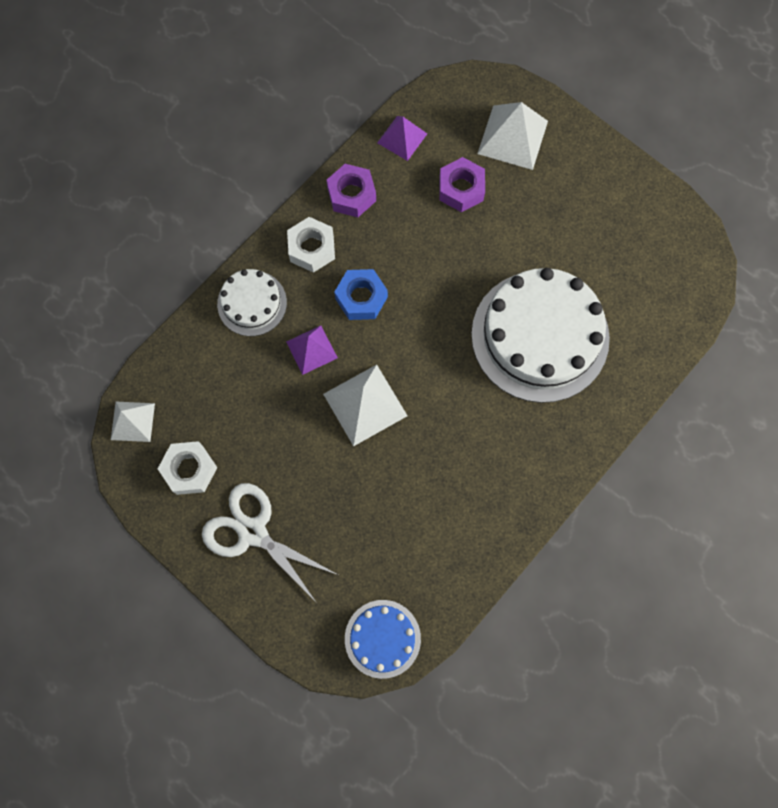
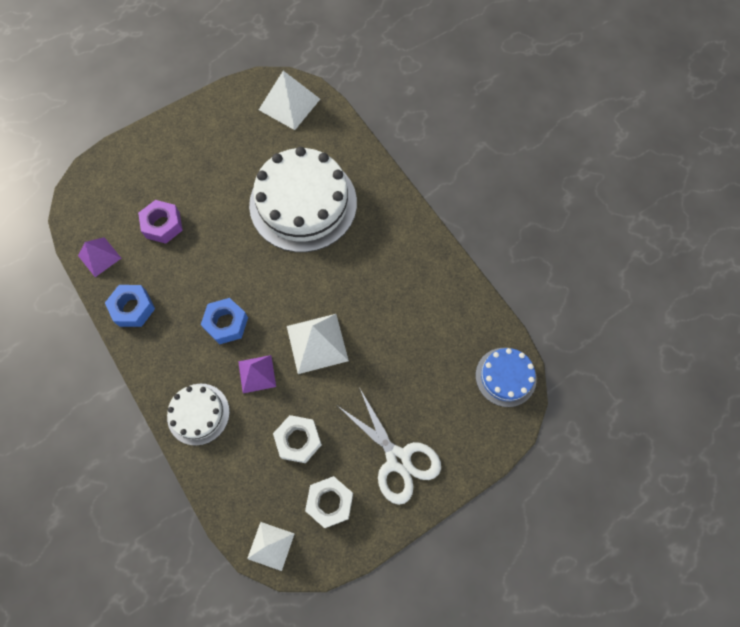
camera: 75 degrees left, 5 degrees down
(253, 532) = (398, 459): white scissors -> white scissors turned 90 degrees counterclockwise
(312, 248) = (168, 352): white nut -> white nut (298, 440)
(351, 195) = (133, 308): purple nut -> blue nut
(513, 137) = (135, 177): white pyramid -> white pyramid (289, 104)

